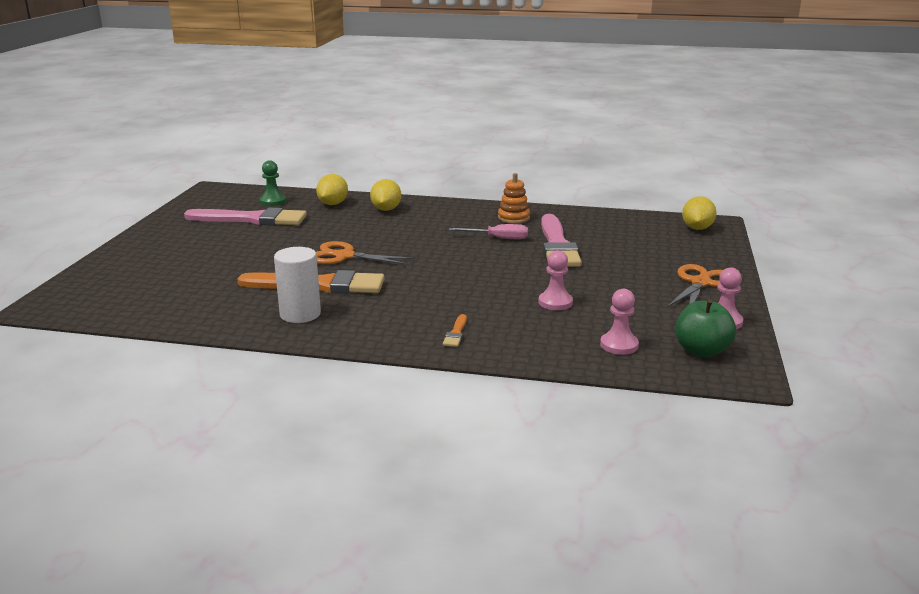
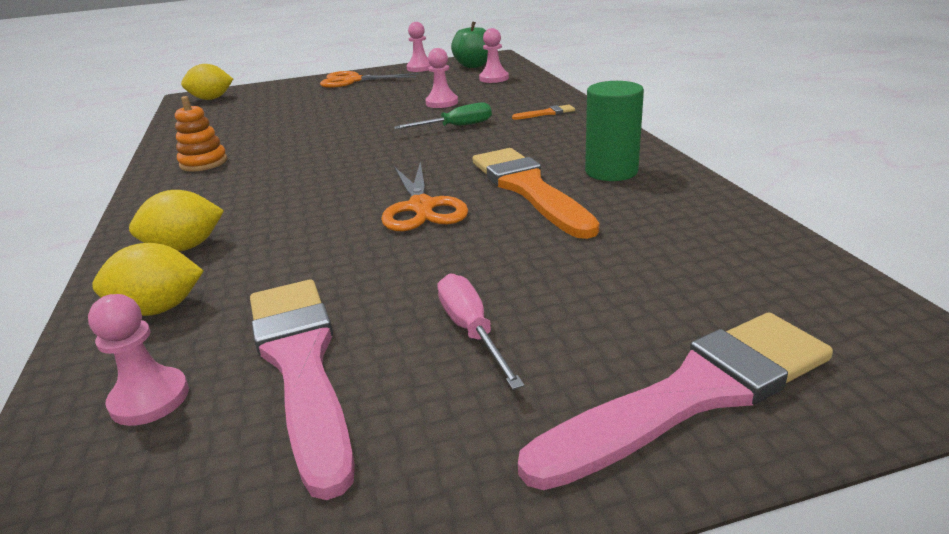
camera: 115 degrees left, 5 degrees up
(273, 201) = (149, 399): green pawn -> pink pawn
(300, 314) = (611, 171): white cylinder -> green cylinder
(475, 293) = (456, 126): none -> green screwdriver
(498, 238) = (288, 153): pink screwdriver -> pink screwdriver (472, 331)
(557, 245) = (294, 128): pink brush -> pink brush (692, 395)

